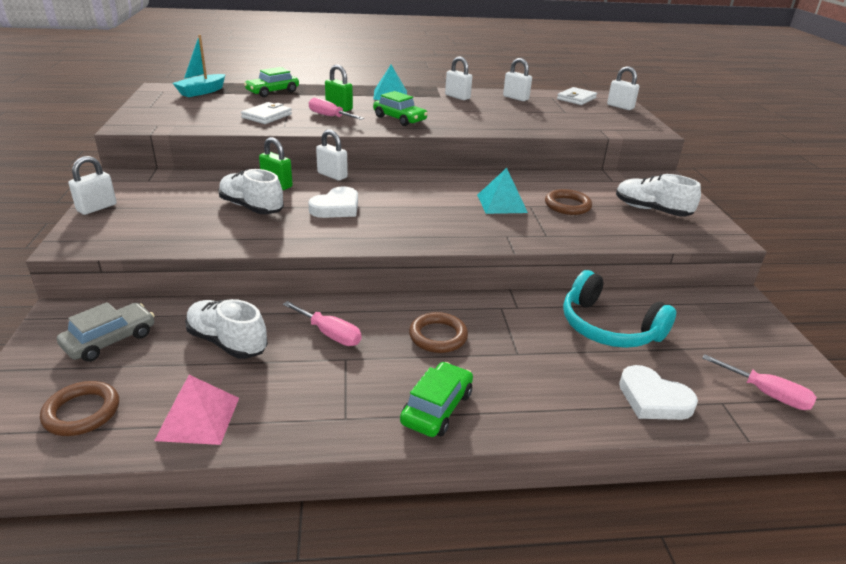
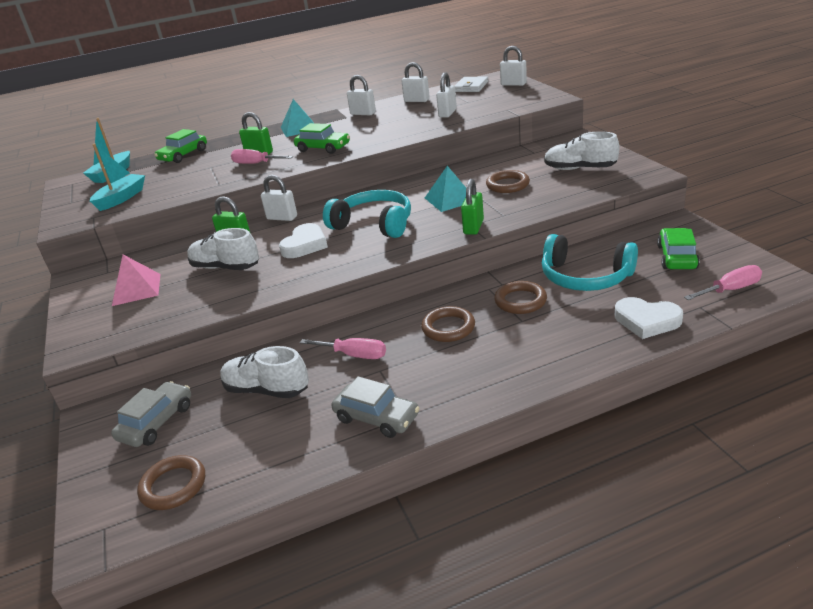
camera: 10 degrees left, 0 degrees up
(97, 208) = (75, 311): white padlock -> white padlock (447, 113)
(192, 115) = (121, 198): none -> turquoise boat
(198, 418) = (281, 456): pink pyramid -> pink pyramid (136, 289)
(267, 116) = (195, 179): white wallet -> none
(313, 409) = (376, 417): none -> grey car
(413, 207) = (374, 224): none -> turquoise headphones
(437, 408) = (479, 383): green car -> green car (677, 257)
(509, 239) = (473, 227): none -> green padlock
(527, 331) = (520, 301): none -> brown ring
(767, 394) = (730, 290): pink screwdriver -> pink screwdriver turned 45 degrees counterclockwise

